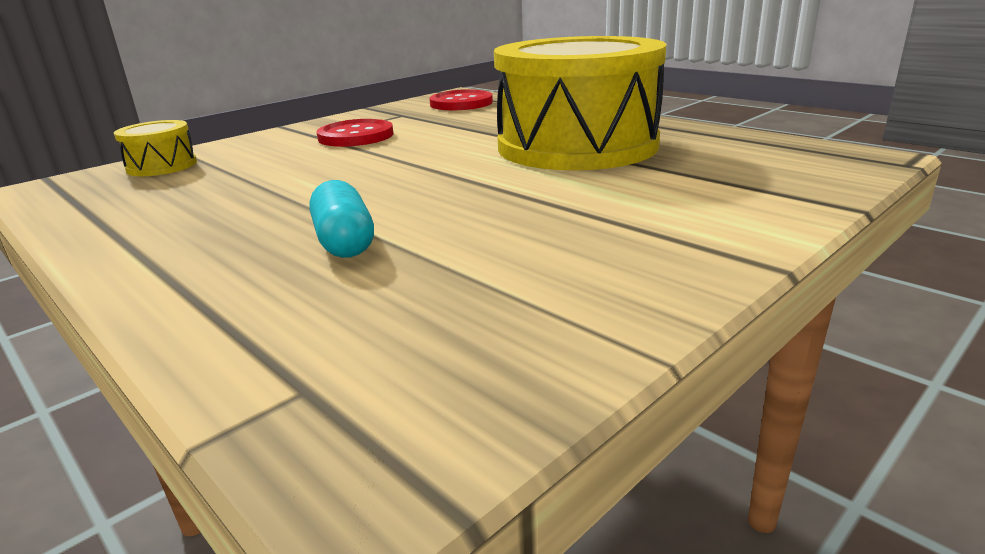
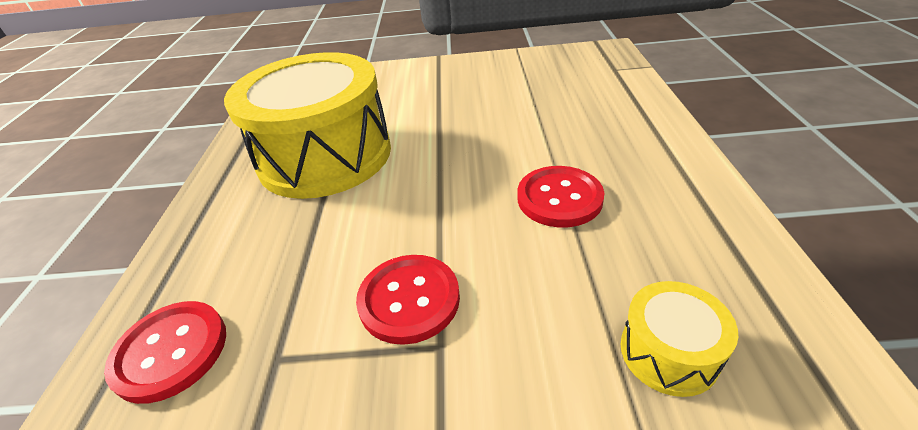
camera: 135 degrees left, 15 degrees up
(285, 190) = (559, 198): none -> red button
(344, 242) = (559, 124): turquoise capsule -> none

